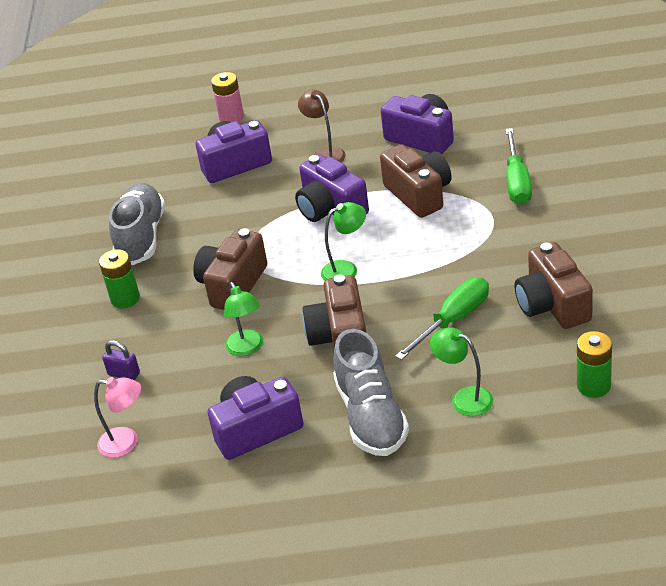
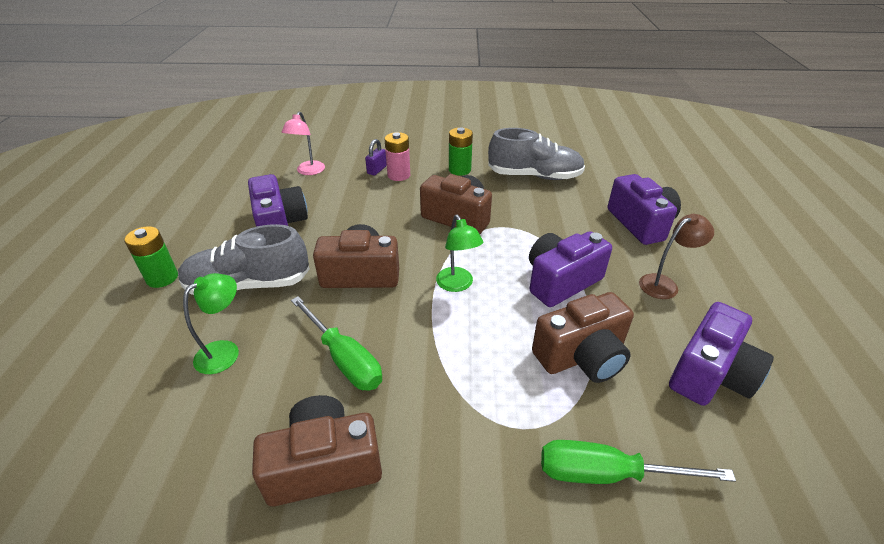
camera: 90 degrees right, 0 degrees up
(231, 117) = (725, 224): pink battery -> pink battery (399, 175)
(247, 348) = (374, 222): green lamp -> none
(593, 386) = (157, 481): green battery -> green battery (162, 278)

